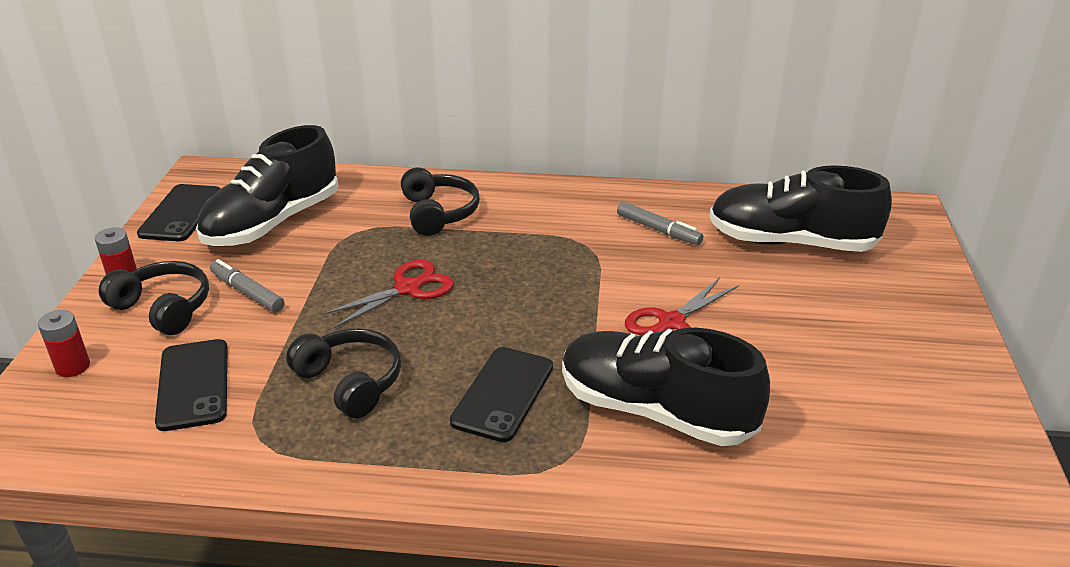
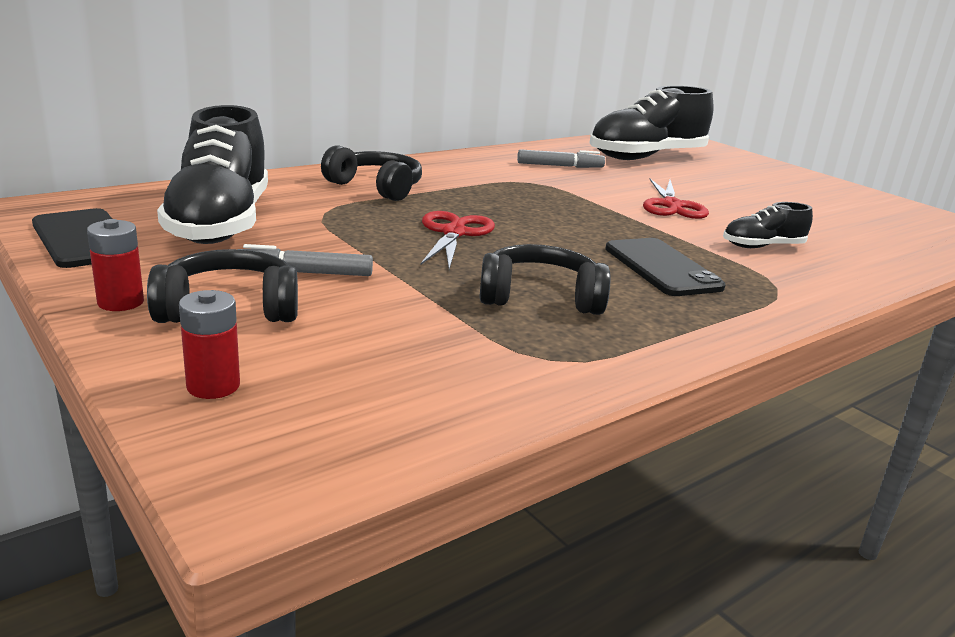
camera: 45 degrees left, 10 degrees down
(193, 384) = (398, 348): black phone -> none
(655, 411) = (762, 247): black shoe -> black shoe, size x0.48

